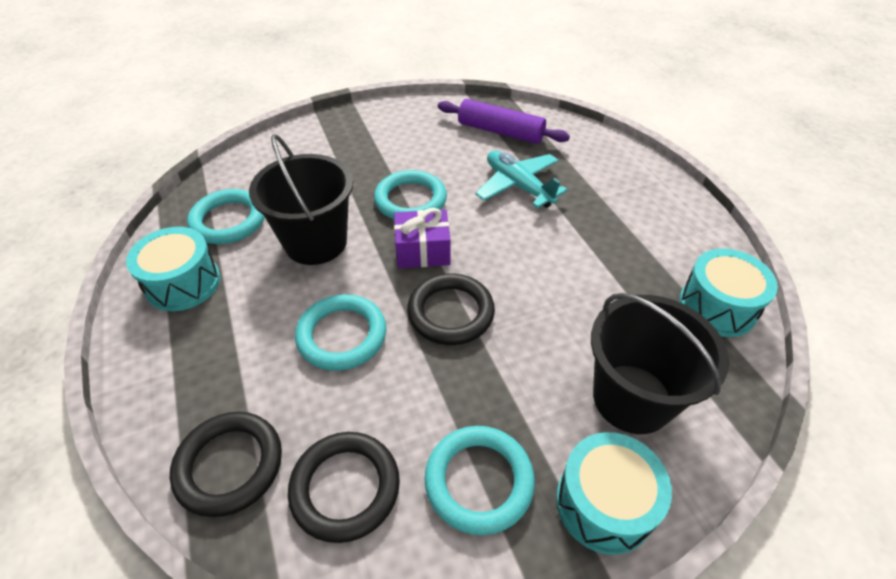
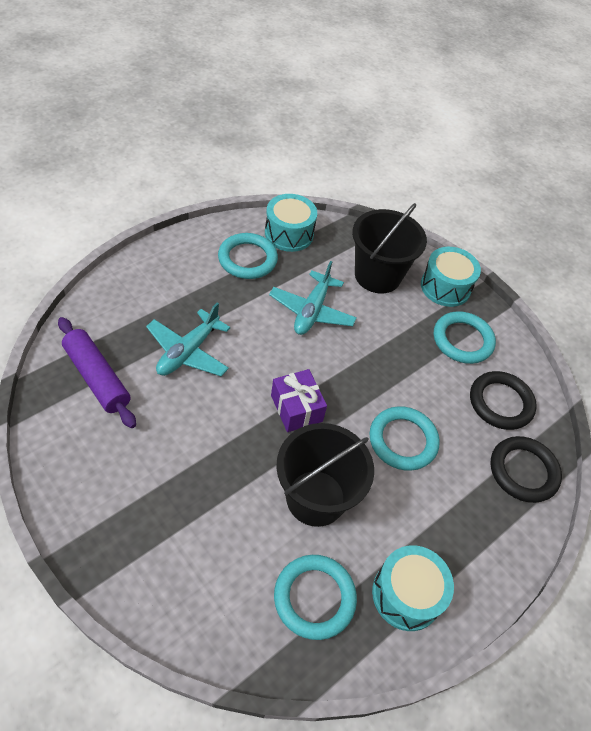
camera: 115 degrees left, 5 degrees up
(410, 200) = (232, 434): turquoise ring -> turquoise ring (247, 259)
(450, 312) = (353, 376): black ring -> none
(500, 131) = (97, 378): purple rolling pin -> purple rolling pin turned 45 degrees counterclockwise
(564, 298) = (312, 311): none -> turquoise plane

